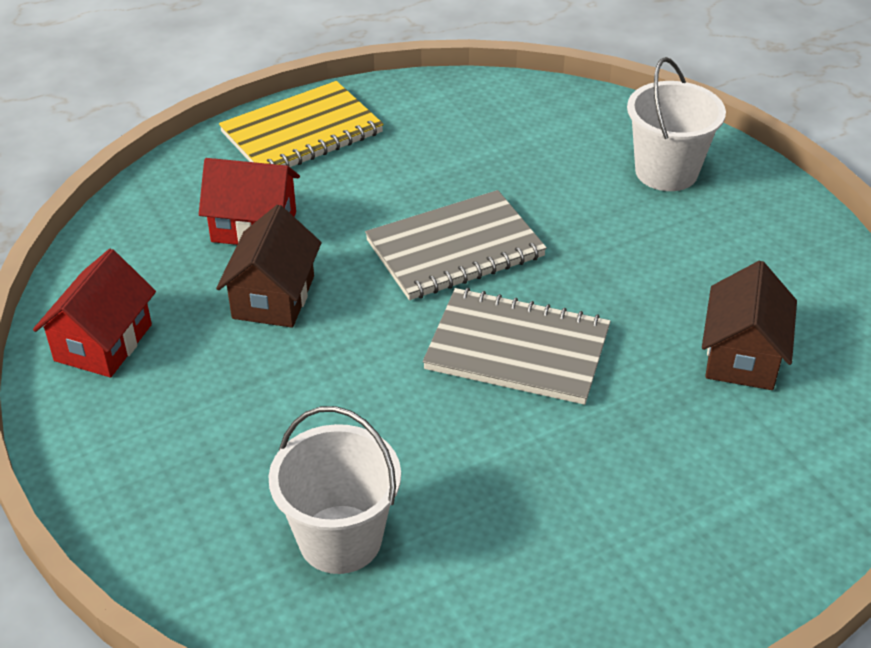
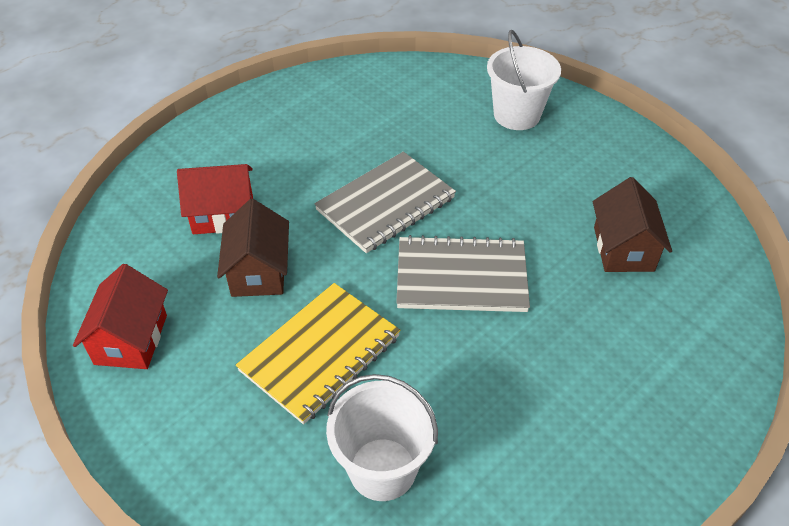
camera: 15 degrees left, 5 degrees up
(302, 133) = (235, 130): yellow notebook -> yellow notebook (320, 353)

